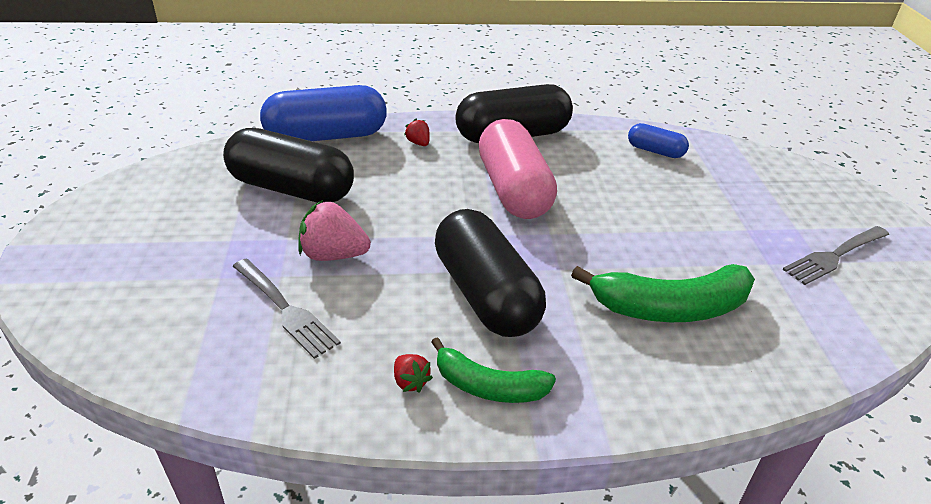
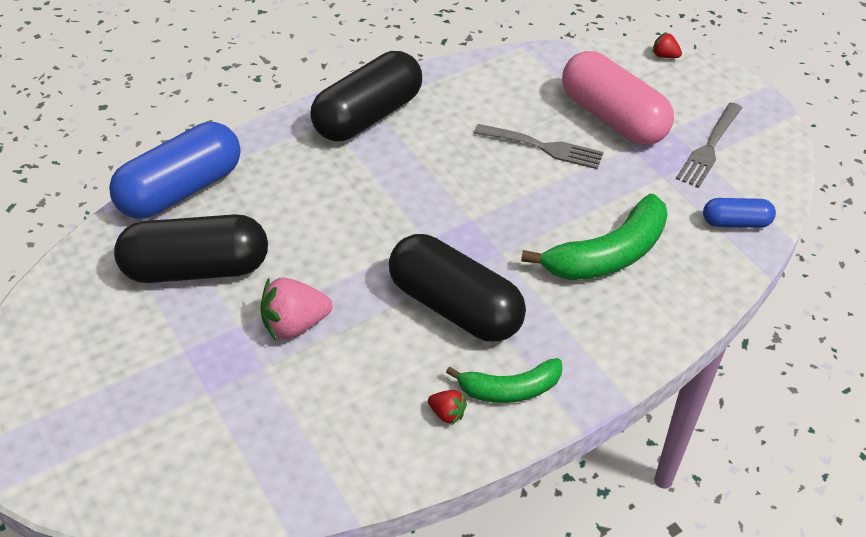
camera: 25 degrees left, 10 degrees up
(285, 309) = (294, 396): grey fork -> grey fork (543, 147)
(418, 143) = (282, 162): red strawberry -> red strawberry (664, 56)
(513, 190) = (410, 183): pink capsule -> pink capsule (613, 117)
(655, 151) = (512, 85): blue capsule -> blue capsule (736, 222)

